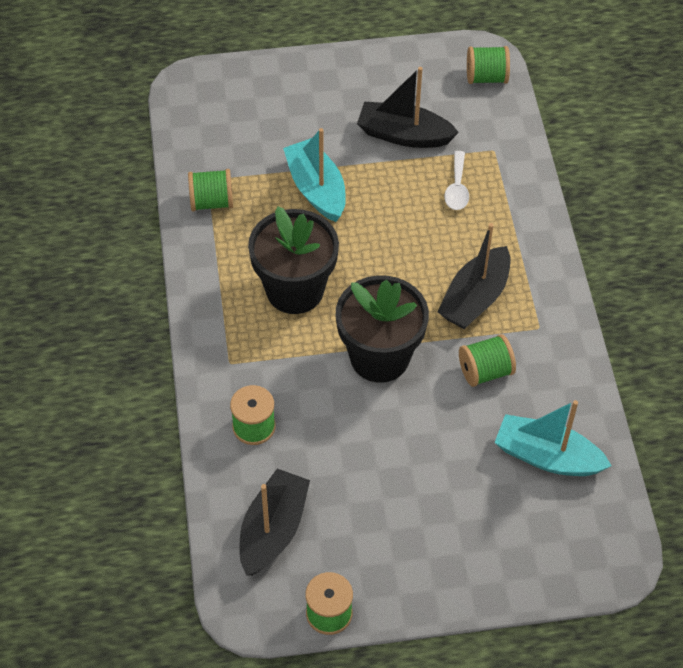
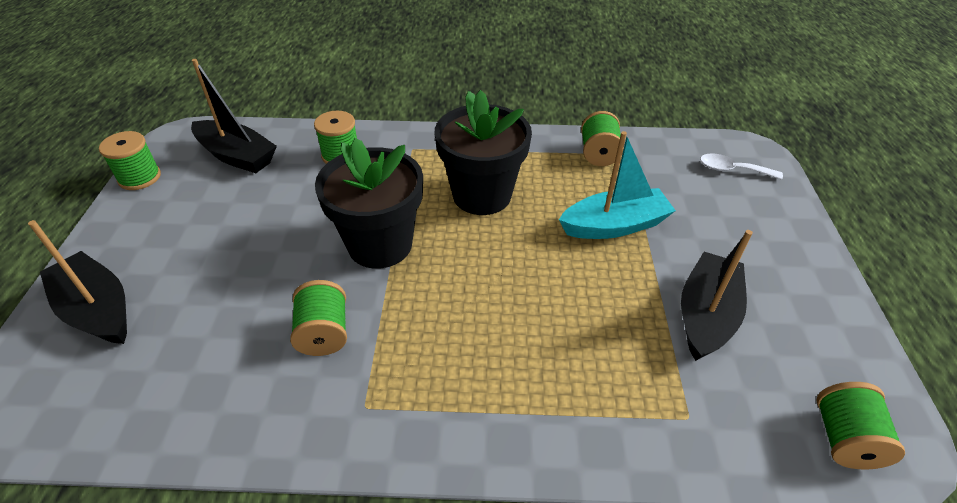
camera: 100 degrees right, 10 degrees down
(457, 188) = (614, 357): white spoon -> white spoon (732, 170)
(475, 298) = (432, 343): black boat -> black boat (98, 309)
(547, 456) = (179, 372): turquoise boat -> none

